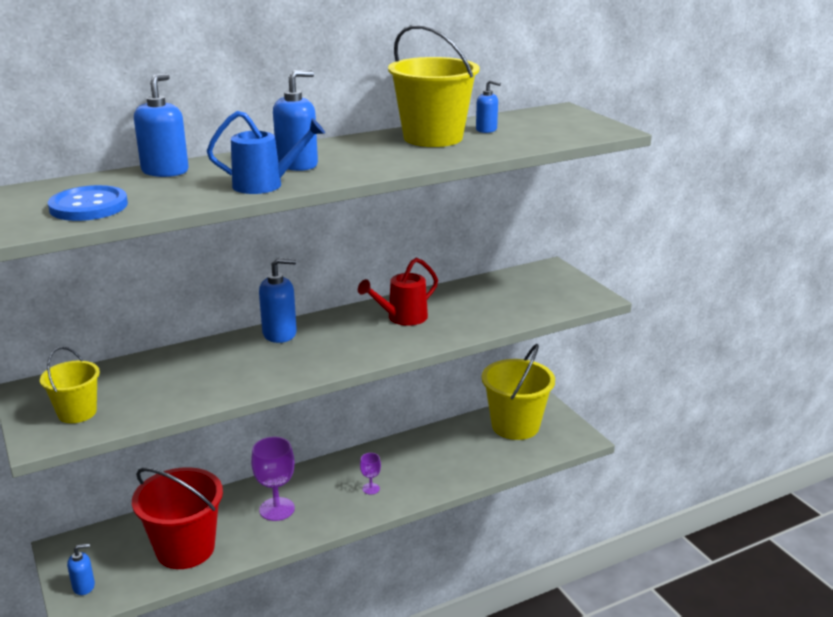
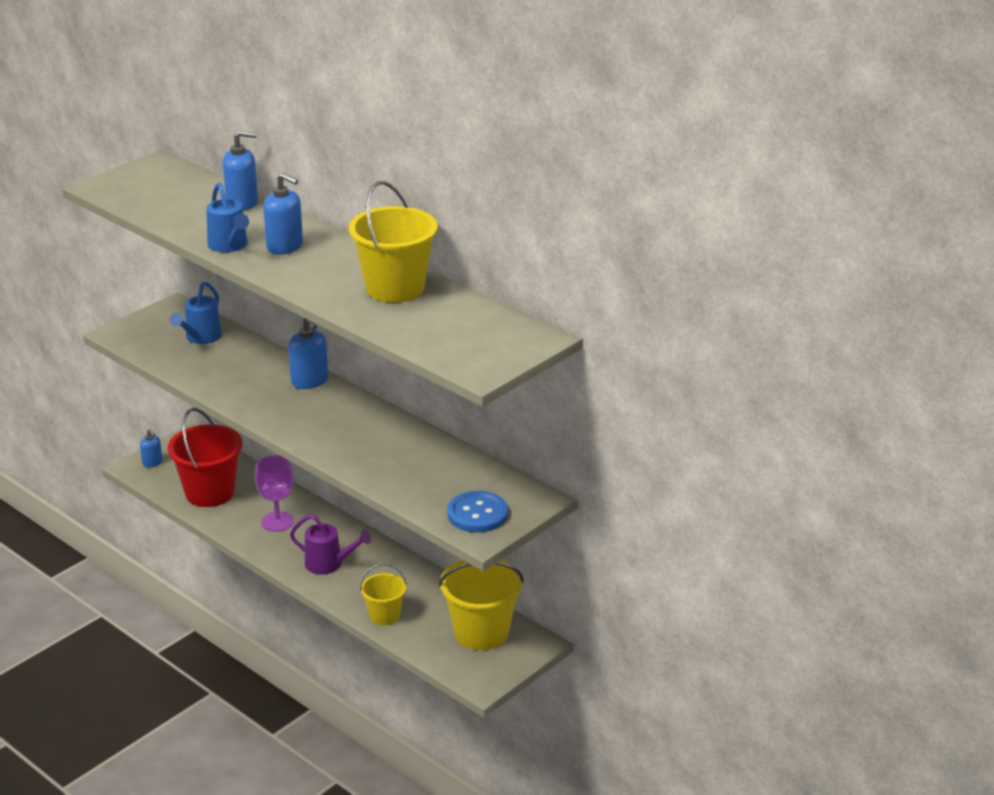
camera: 70 degrees right, 5 degrees up
(77, 412) = (153, 335): yellow bucket -> yellow bucket (384, 615)
(88, 206) = (156, 199): blue button -> blue button (477, 514)
(122, 383) = (200, 338): none -> blue watering can
(371, 488) = (329, 564): purple goblet -> purple watering can
(402, 318) = (371, 433): red watering can -> none
(486, 130) = (438, 309): blue soap dispenser -> none

